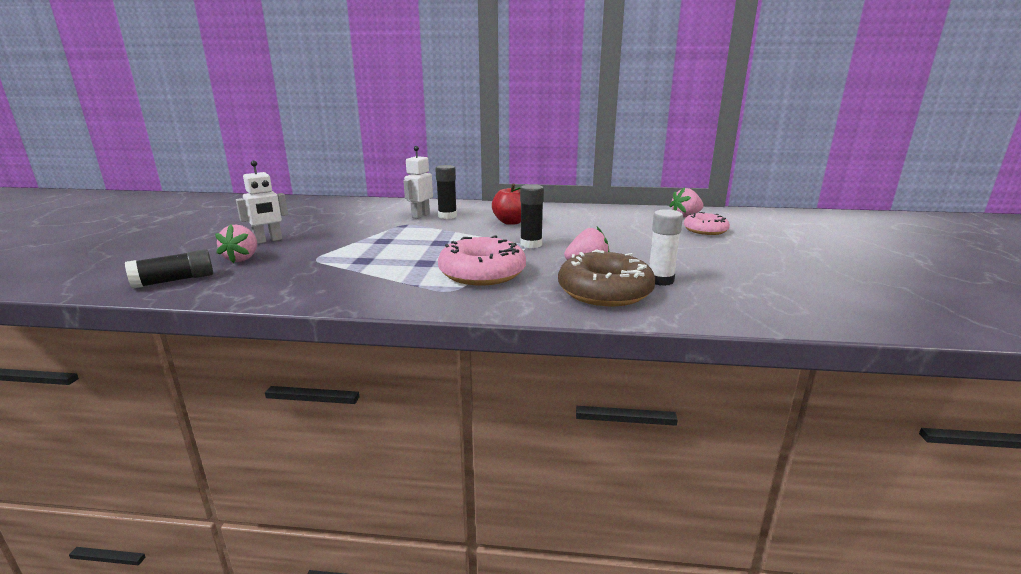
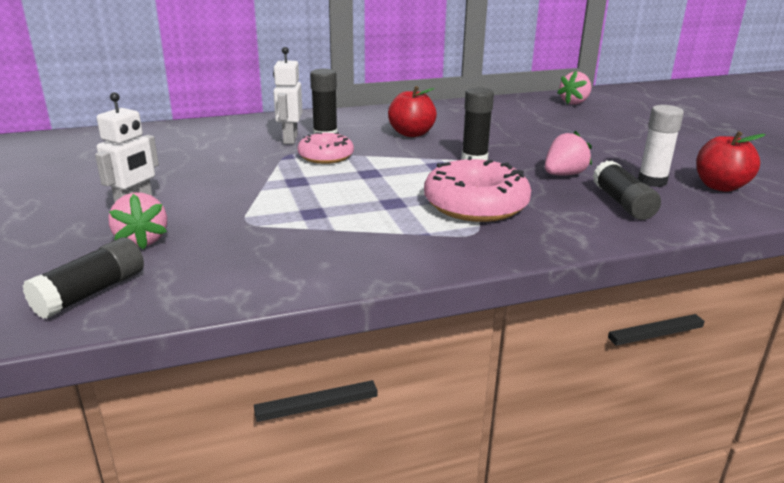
camera: 25 degrees left, 5 degrees up
(604, 291) = (622, 203): brown donut -> black glue stick
(705, 230) = (613, 117): pink donut -> pink donut (326, 156)
(722, 294) = (720, 186): none -> red apple

